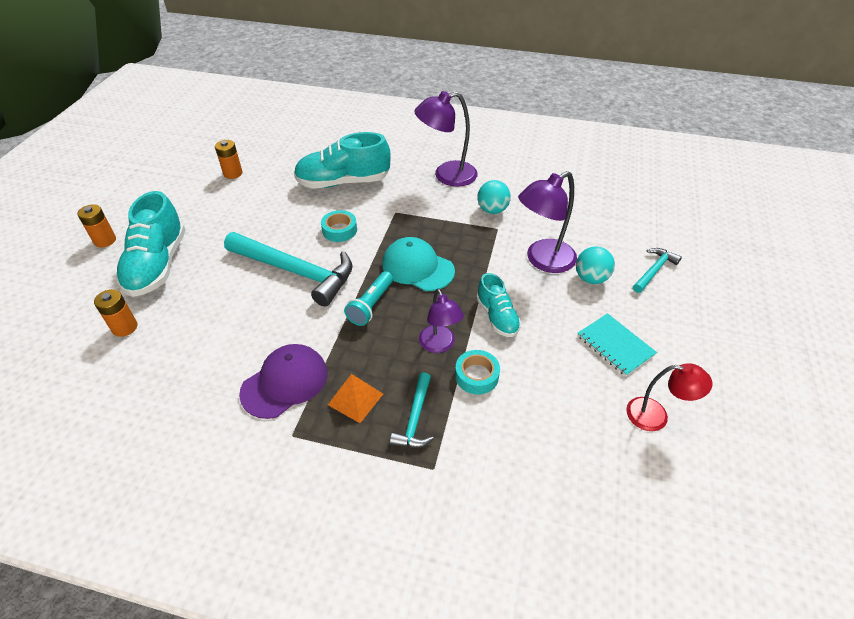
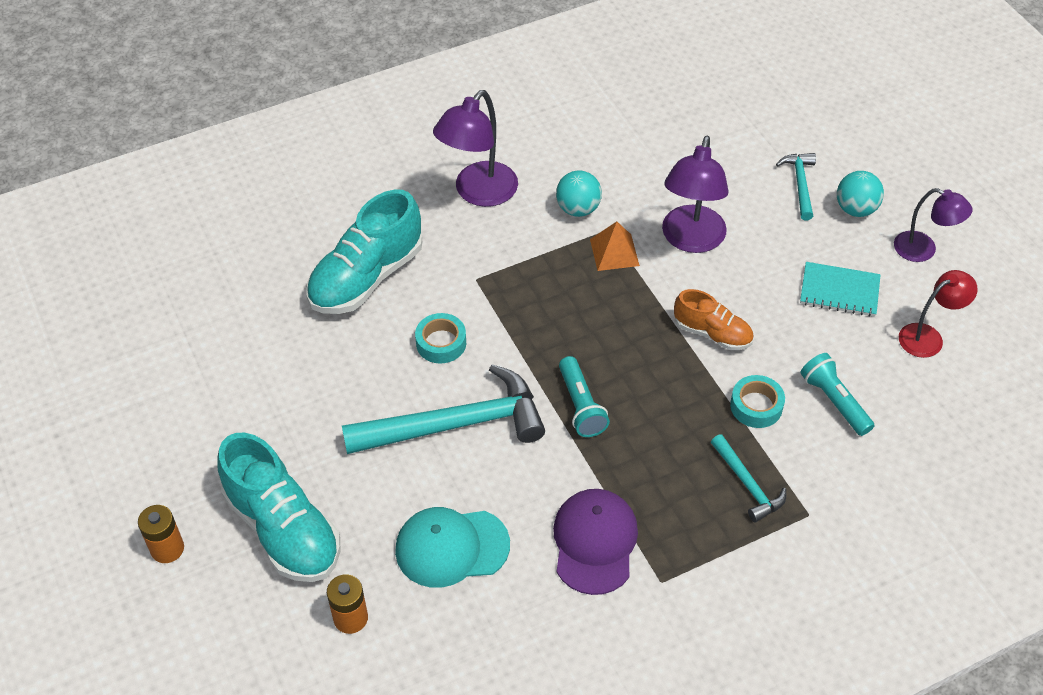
camera: 40 degrees left, 5 degrees up
(233, 173) = (206, 354): orange battery -> none
(355, 399) = (677, 507): orange pyramid -> orange pyramid (614, 252)
(417, 267) = (578, 331): turquoise cap -> turquoise cap (451, 547)
(439, 345) = (692, 400): purple lamp -> purple lamp (923, 250)
(497, 317) = (712, 333): turquoise shoe -> orange shoe
(535, 409) = (834, 401): none -> turquoise flashlight
(591, 278) = (754, 231): turquoise ball -> turquoise ball (855, 209)

